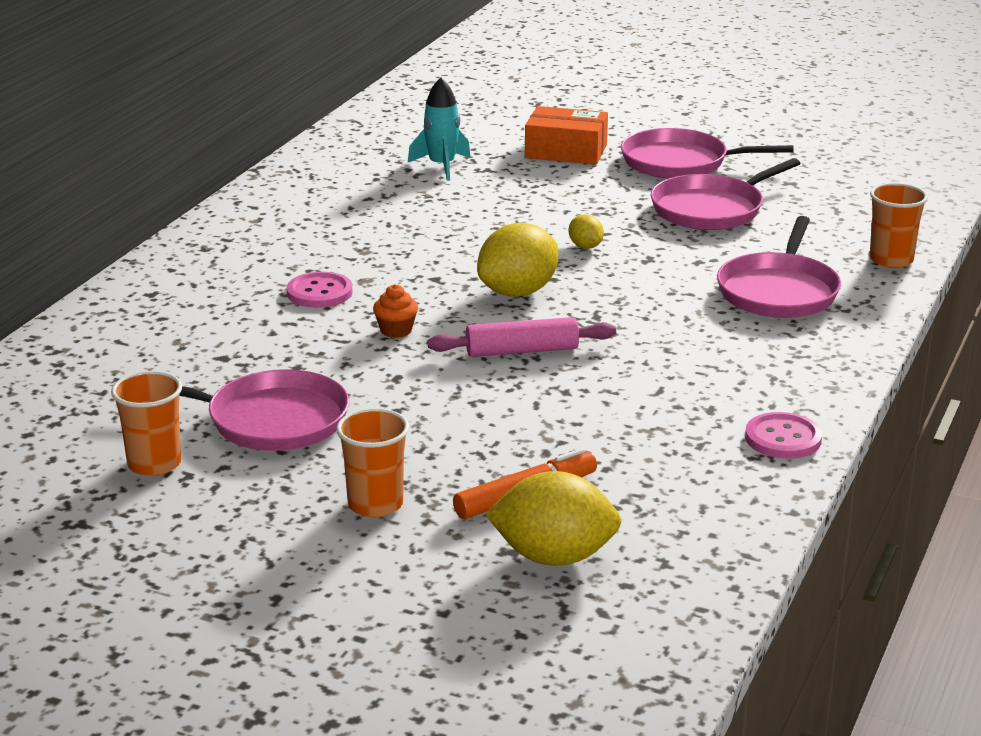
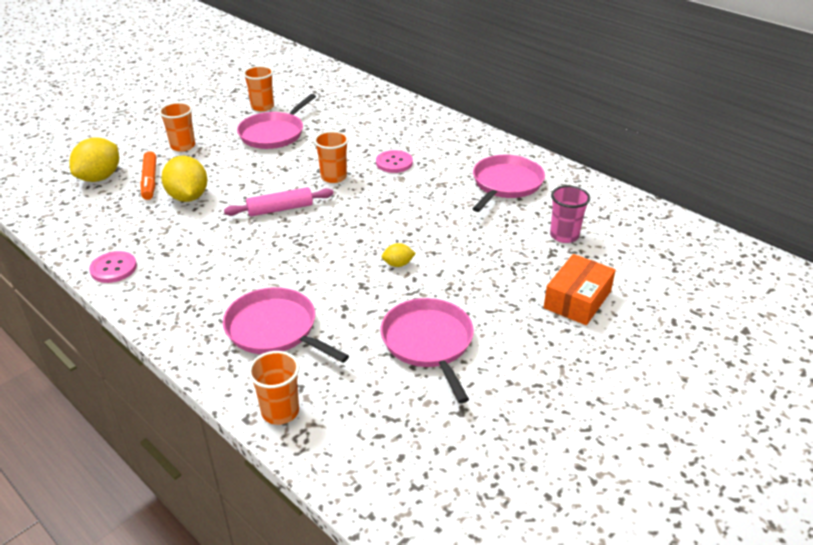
camera: 110 degrees right, 10 degrees up
(396, 330) = (333, 177): orange cupcake -> orange cup
(442, 166) = (564, 235): turquoise rocket -> pink cup
(518, 292) = (350, 223): yellow lemon -> yellow lemon (188, 197)
(522, 351) = (280, 209): pink rolling pin -> pink rolling pin turned 60 degrees clockwise
(680, 162) = (532, 356): pink pan -> pink pan (506, 184)

